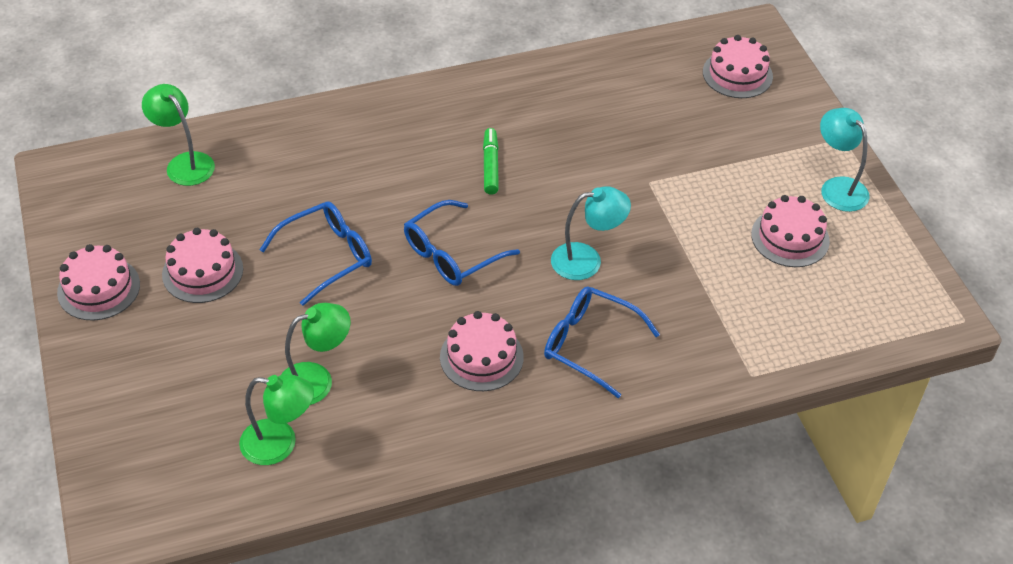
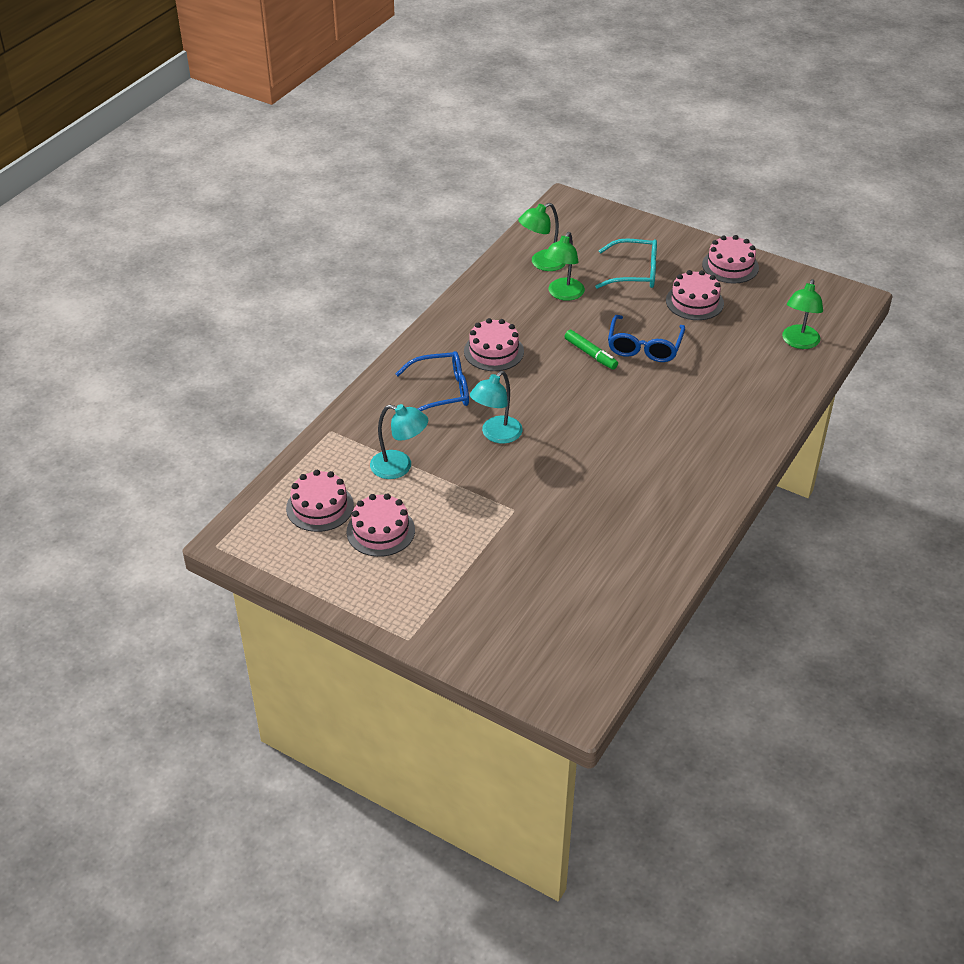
camera: 140 degrees right, 5 degrees down
(184, 163) = (799, 342): green lamp -> green lamp turned 105 degrees clockwise
(203, 353) = (634, 273): none -> turquoise glasses
(452, 254) = (578, 390): blue glasses -> none
(490, 166) = (627, 454): green marker -> green marker (590, 354)
(737, 74) = (544, 645): pink cake -> pink cake (320, 507)
(837, 187) = (378, 592): turquoise lamp -> turquoise lamp (399, 467)

